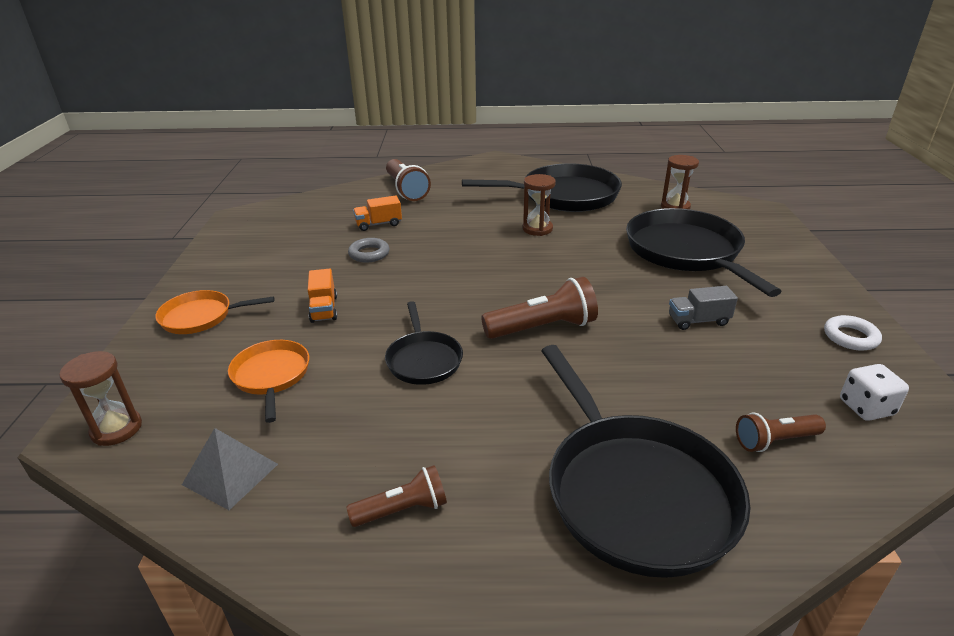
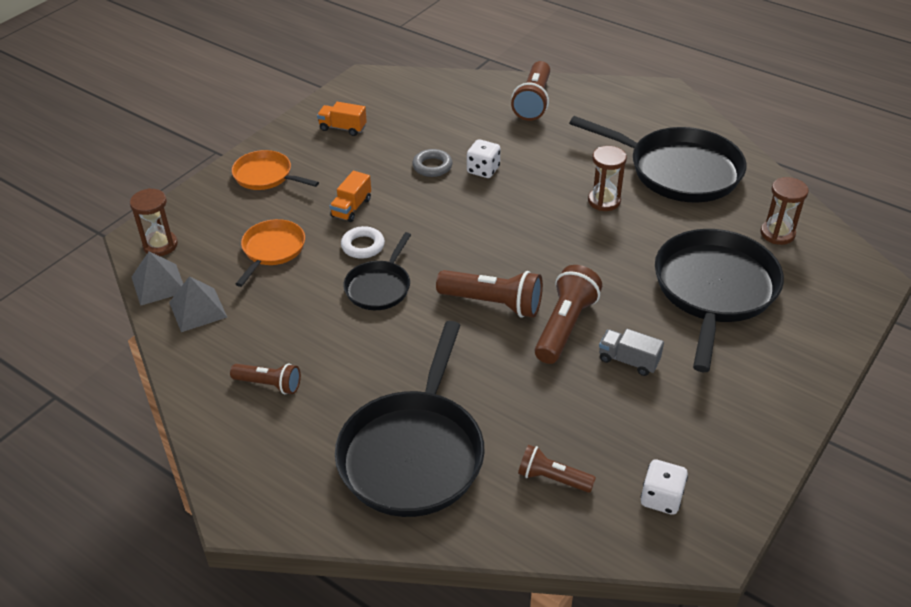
camera: 35 degrees right, 10 degrees up
(148, 471) = (158, 284): none -> grey pyramid
(378, 224) = (470, 135): orange truck -> orange truck (343, 128)
(417, 242) = (483, 170): none -> white dice
(620, 318) = (565, 326): none -> brown flashlight
(850, 337) = (743, 443): white ring -> white ring (363, 246)

